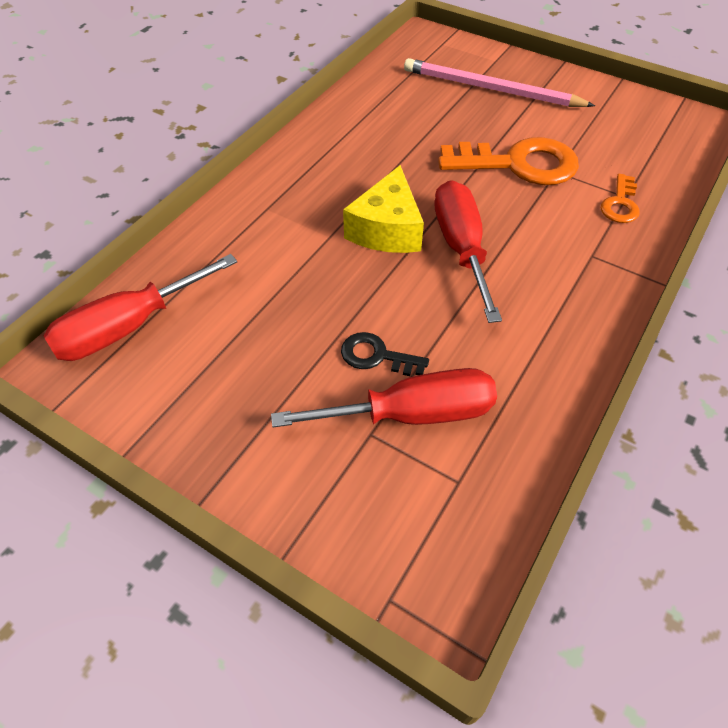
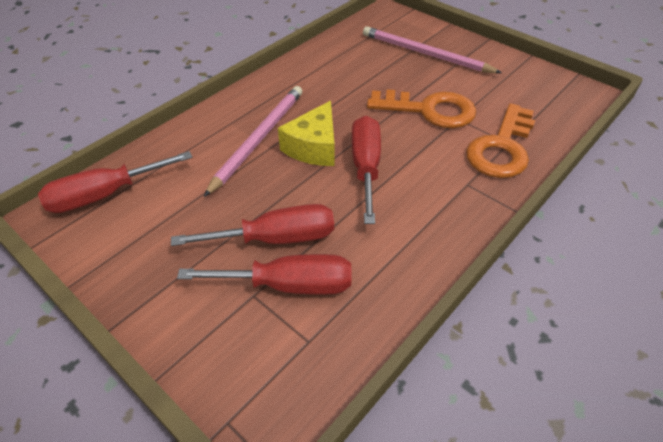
camera: 10 degrees right, 5 degrees down
(312, 226) = (259, 139): none -> pink pencil
(377, 356) = (276, 238): black key -> red screwdriver
(620, 204) = (501, 148): orange key -> orange key, size x1.99

